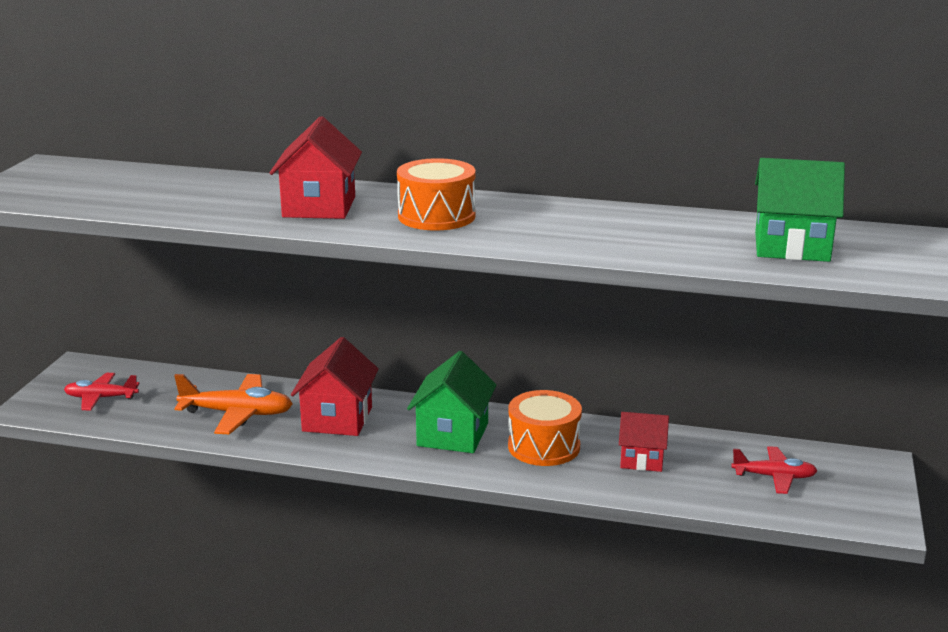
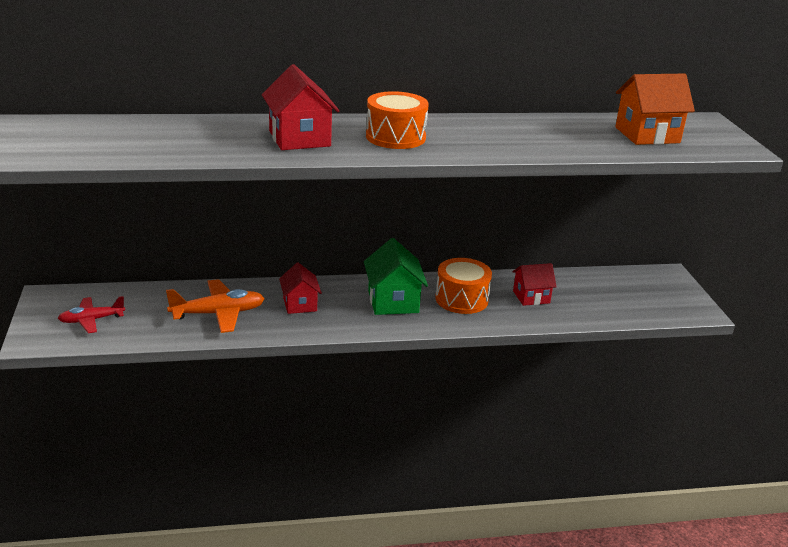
camera: 25 degrees left, 5 degrees up
(337, 419) = (300, 304): red house -> red house, size x0.65
(774, 477) = (618, 294): red plane -> none
(791, 247) = (647, 135): green house -> orange house

